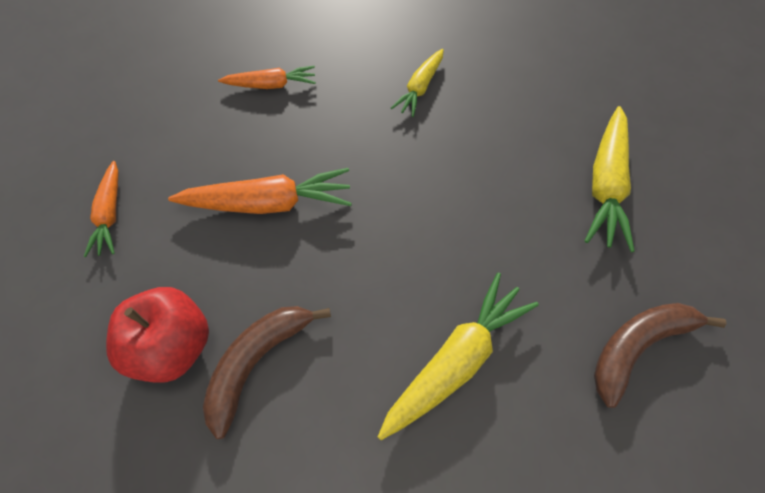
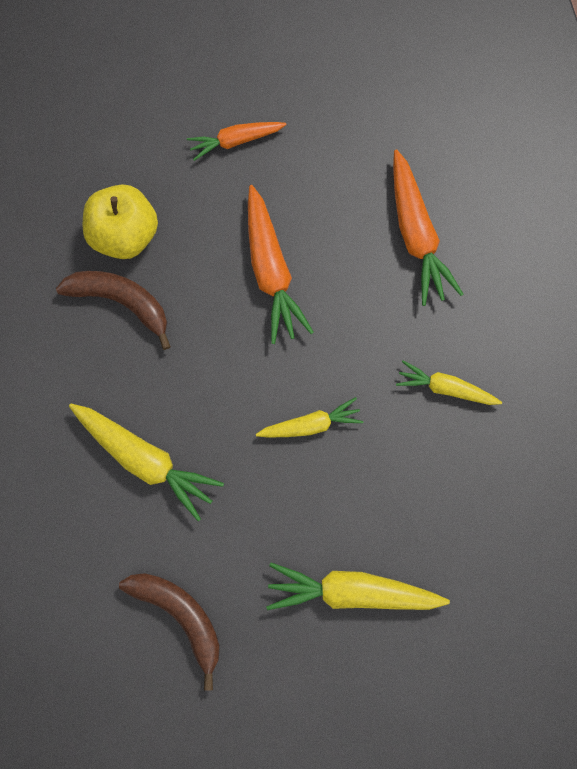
camera: 80 degrees right, 15 degrees up
(172, 347) = (124, 234): red apple -> yellow apple
(271, 85) = (416, 235): orange carrot -> orange carrot, size x1.61
(438, 193) = (311, 424): none -> yellow carrot

